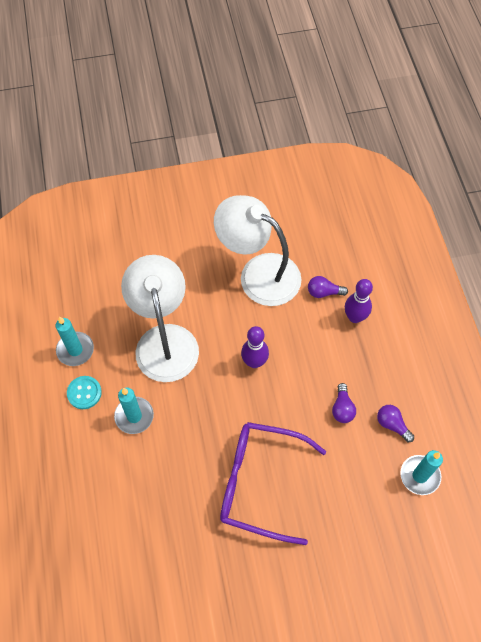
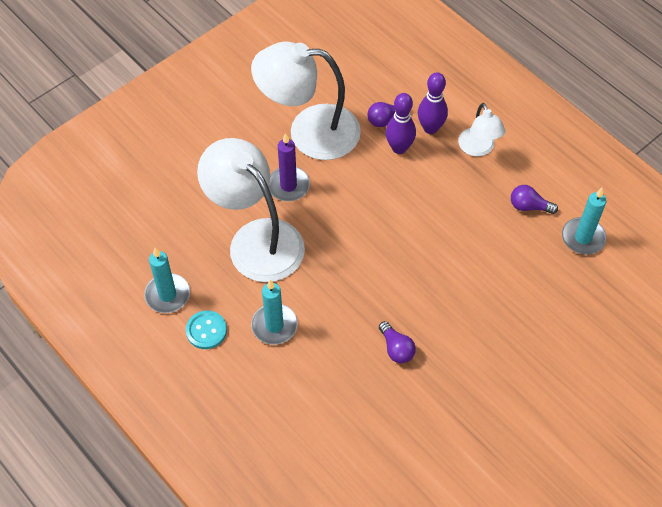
camera: 30 degrees left, 5 degrees down
(215, 309) = (288, 185): none -> purple candle
(254, 362) = (361, 215): purple bowling pin -> purple bowling pin (399, 148)
(260, 483) = (441, 321): purple glasses -> none
(342, 408) = (474, 215): purple light bulb -> purple light bulb (396, 349)
(382, 354) = (478, 149): none -> white lamp

